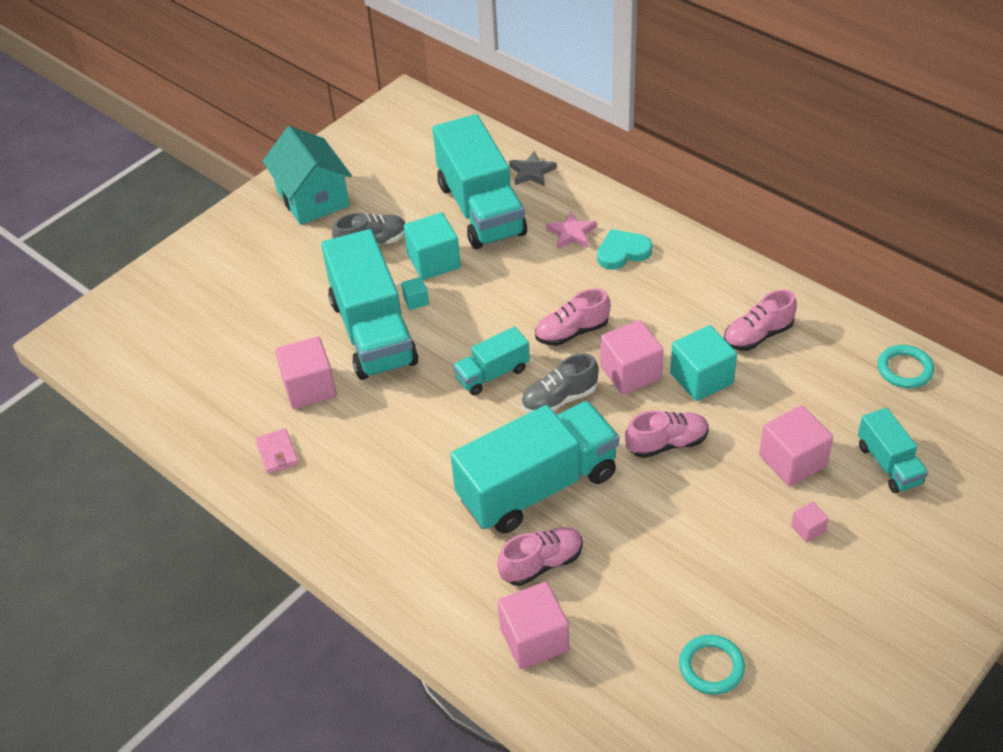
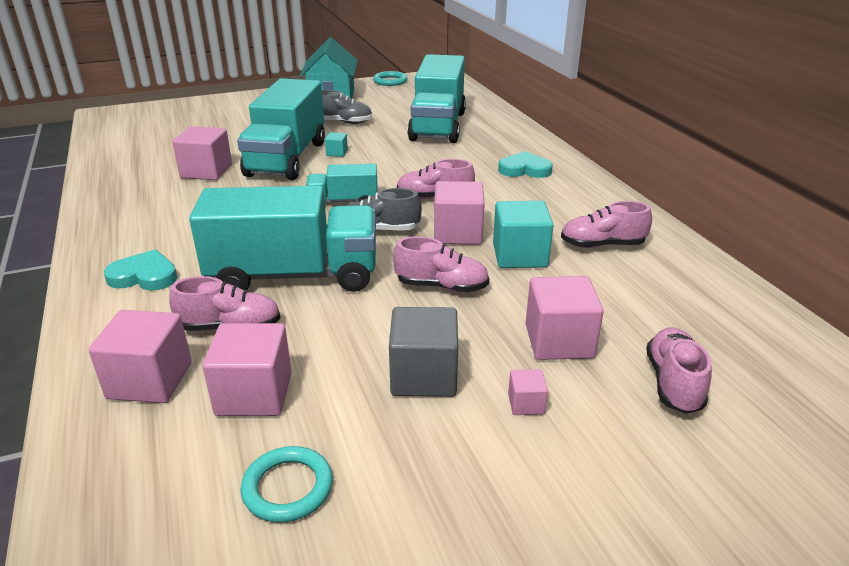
camera: 25 degrees right, 15 degrees down
(277, 453) = (137, 195): pink wallet -> none
(409, 547) = (144, 276): none -> turquoise heart
(434, 261) = (374, 139): turquoise cube -> none
(531, 172) = (496, 119): grey star -> none
(571, 234) = (493, 151): pink star -> none
(621, 612) = (254, 394): none -> pink cube
(724, 538) = (424, 376): none -> grey cube
(889, 464) = (673, 383): turquoise truck -> pink shoe
(904, 369) = (749, 313): turquoise ring -> turquoise ring (390, 81)

